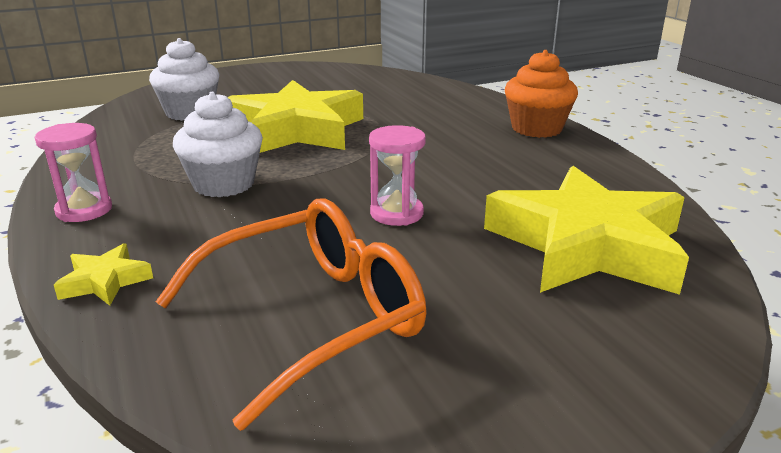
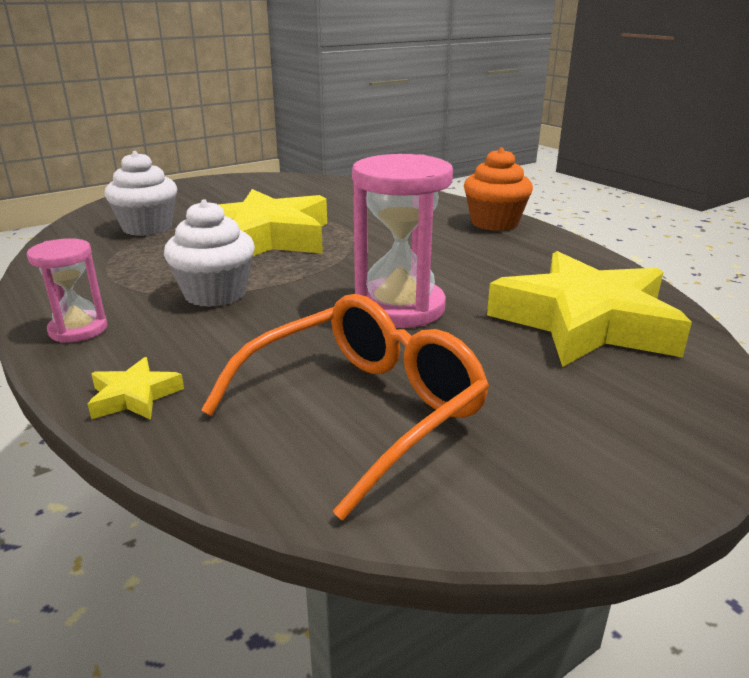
camera: 10 degrees left, 0 degrees up
(396, 213) = (399, 308): pink hourglass -> pink hourglass, size x1.75

